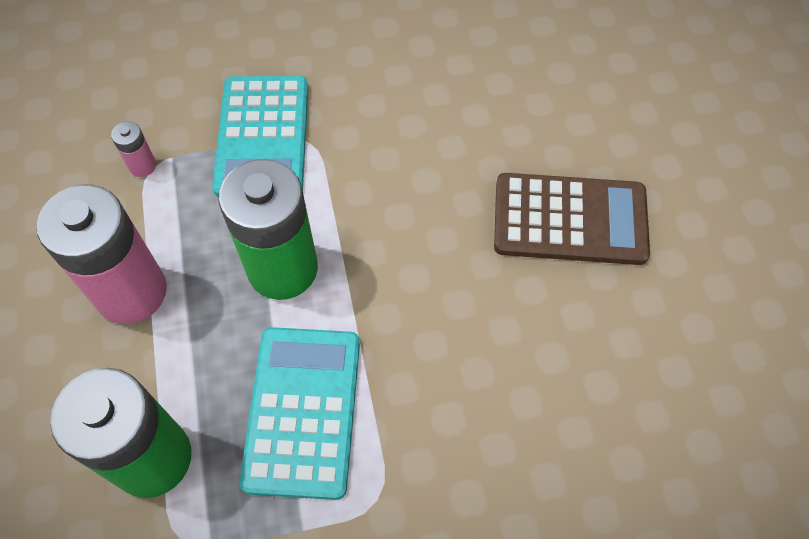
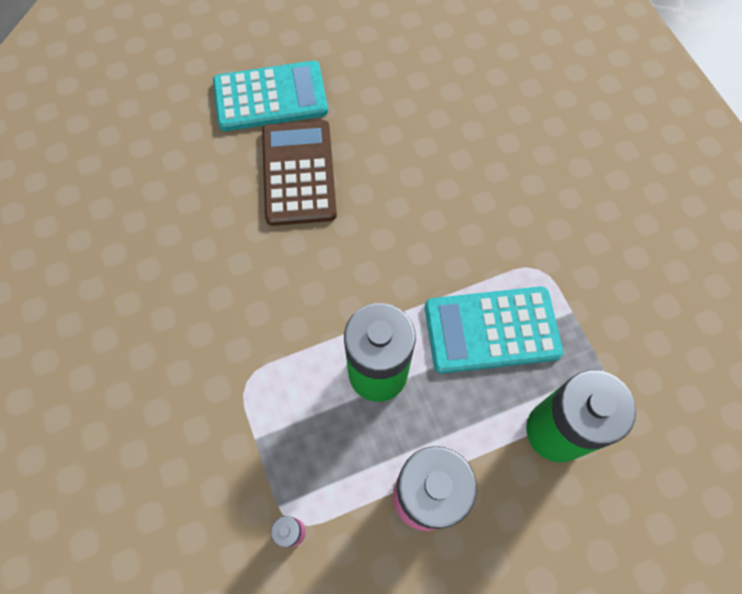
camera: 100 degrees left, 5 degrees up
(263, 137) = (246, 423): turquoise calculator -> turquoise calculator (270, 97)

